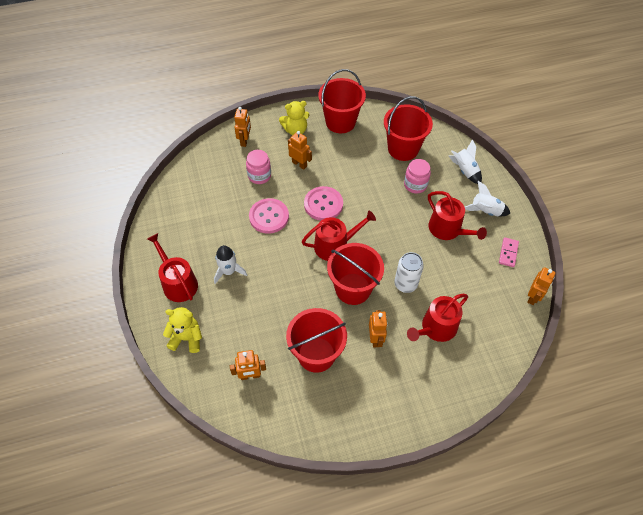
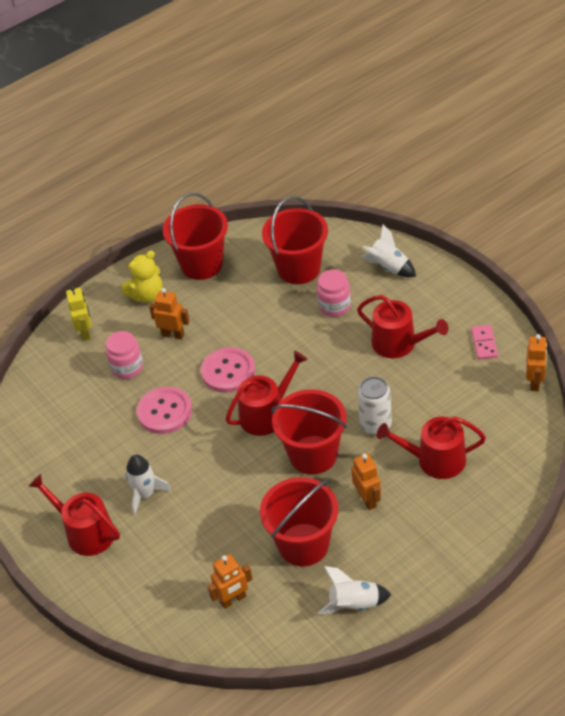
camera: 15 degrees left, 10 degrees down
(186, 338) = (131, 590): yellow teddy bear -> none
(245, 141) = (85, 332): orange robot -> yellow robot
(436, 328) = (435, 460): red watering can -> red watering can turned 60 degrees clockwise
(485, 211) = (435, 305): white rocket -> white rocket (354, 604)

